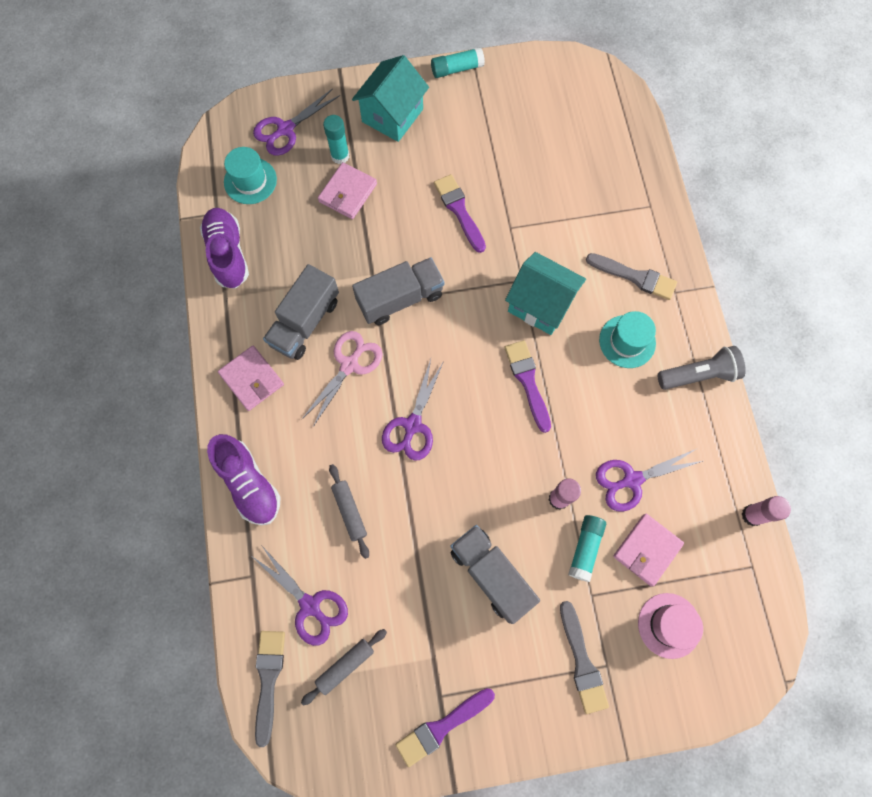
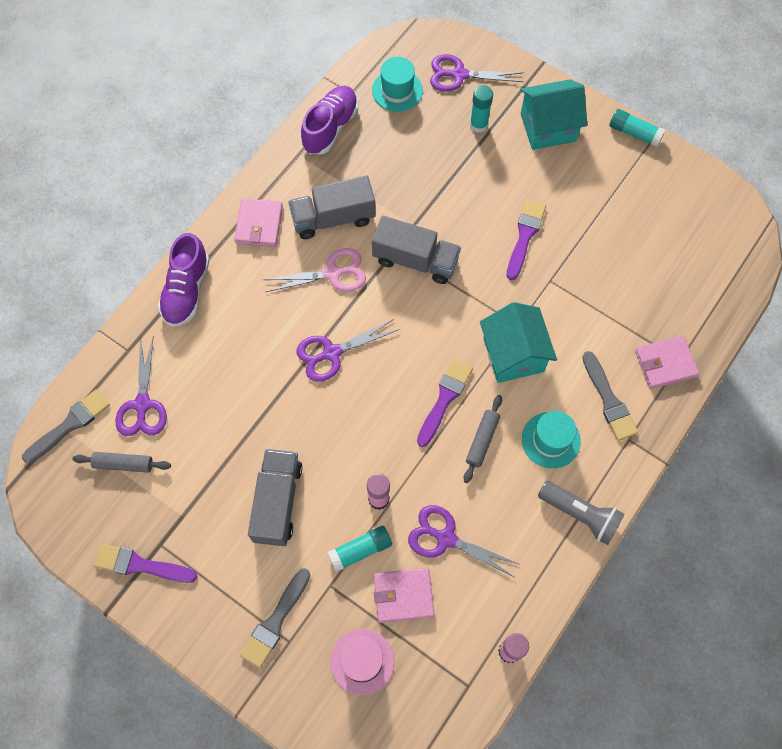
camera: 45 degrees right, 5 degrees down
(347, 193) = (456, 155): pink wallet -> pink wallet (665, 363)
(349, 511) = (230, 369): grey rolling pin -> grey rolling pin (482, 440)

